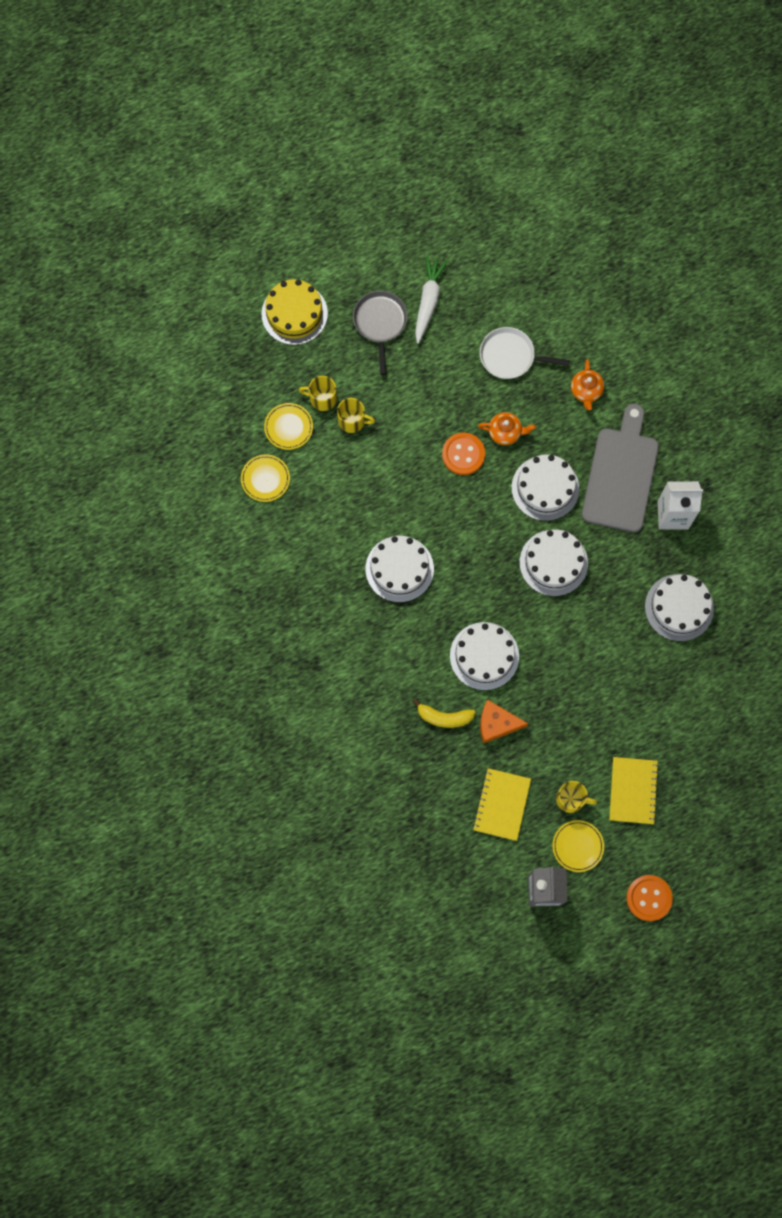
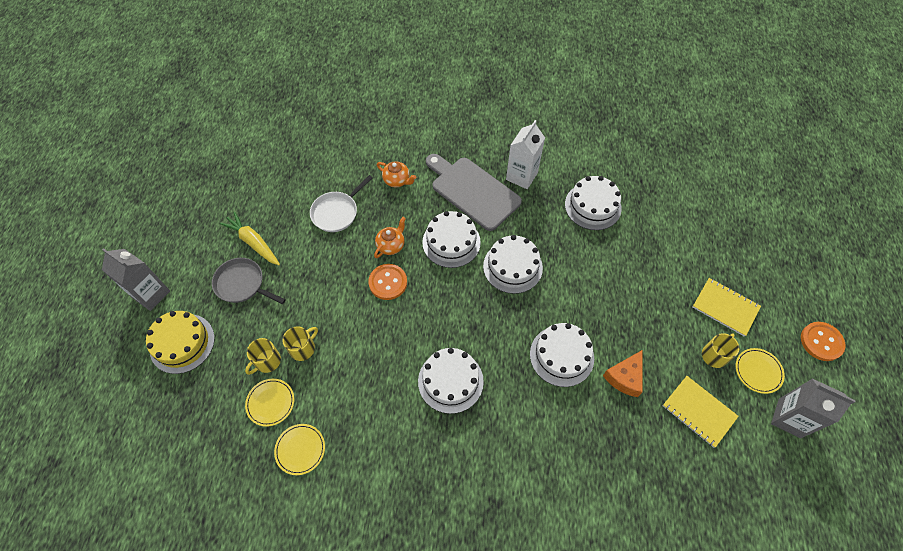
camera: 60 degrees left, 15 degrees down
(321, 250) = (151, 294): none -> grey carton
(428, 301) = (253, 242): white carrot -> yellow carrot
(444, 717) = (599, 416): yellow banana -> none

